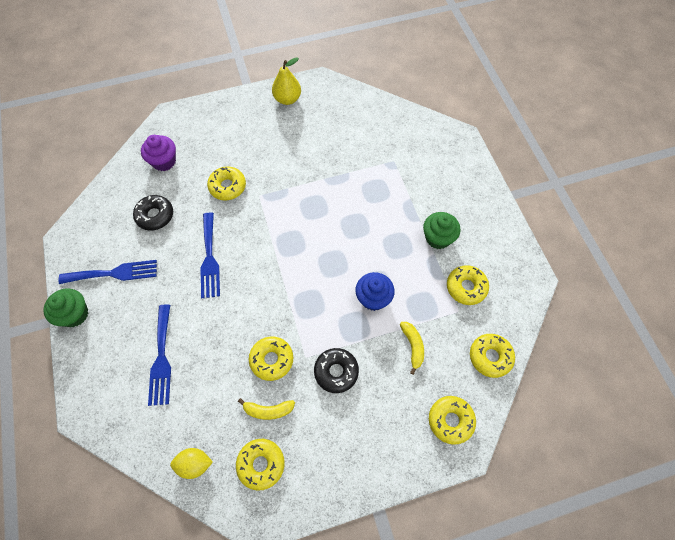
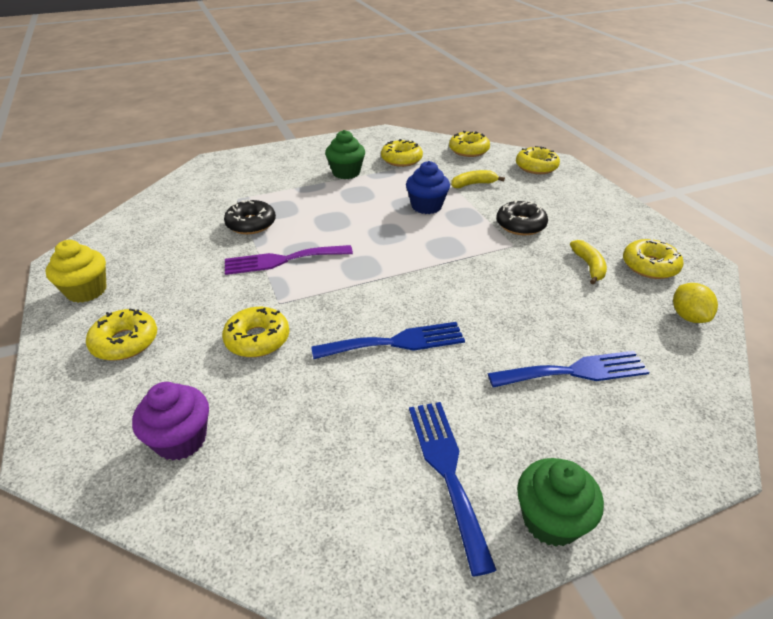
camera: 95 degrees left, 25 degrees down
(155, 215) = (314, 429): black donut -> black donut (251, 224)
(271, 360) = (528, 269): yellow donut -> yellow donut (125, 342)
(287, 99) = (86, 291): yellow pear -> yellow cupcake
(306, 195) = (282, 260): none -> purple fork

